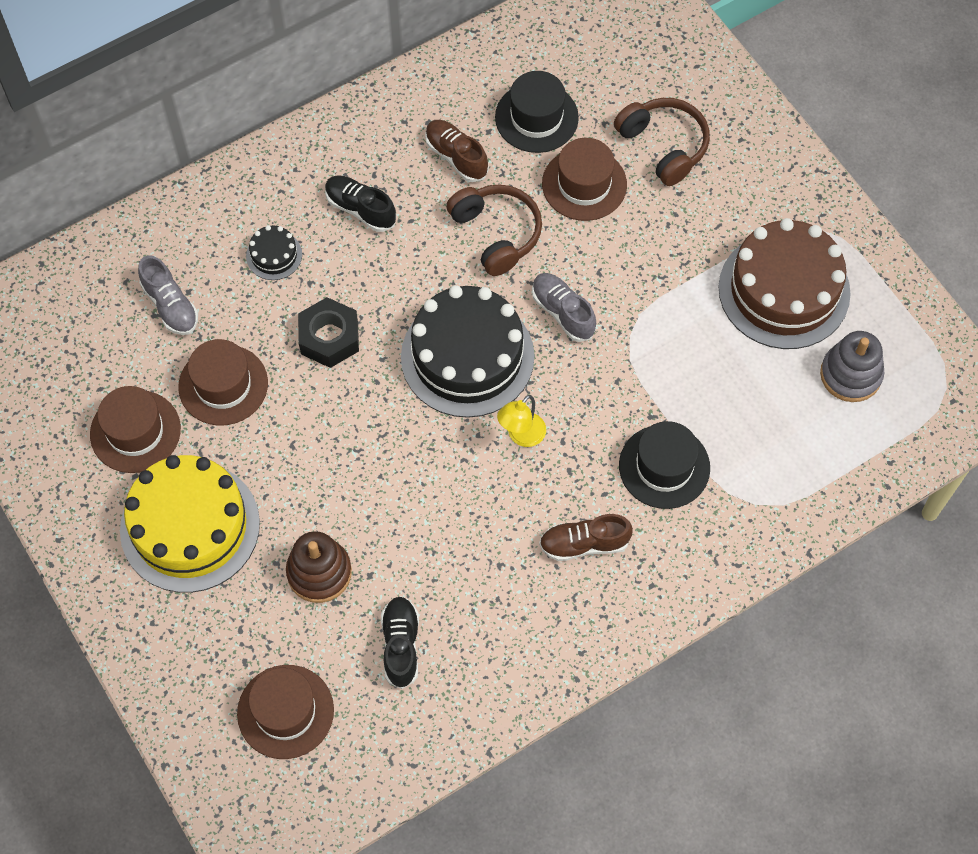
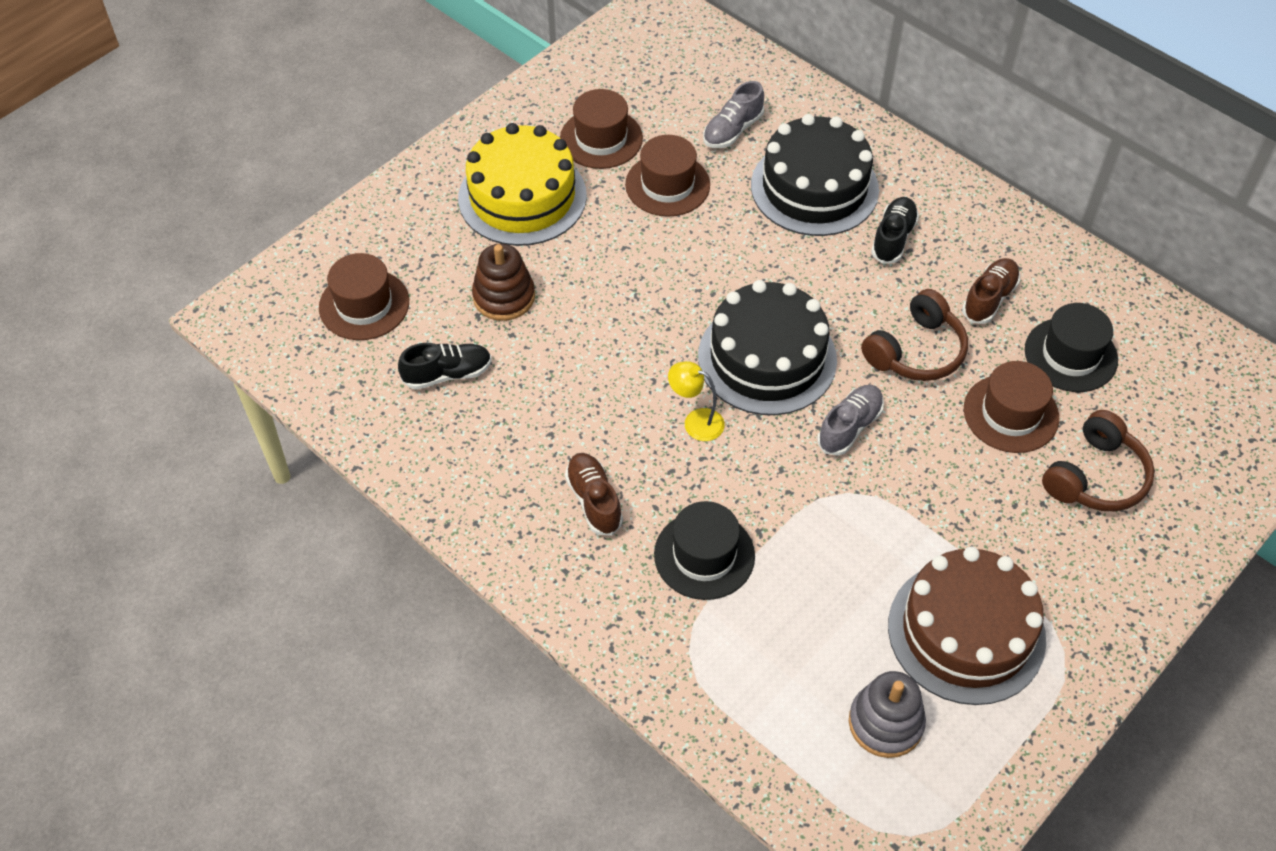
camera: 75 degrees right, 10 degrees down
(274, 255) = (814, 187): black cake -> black cake, size x2.32
(329, 337) = (745, 248): black nut -> none

